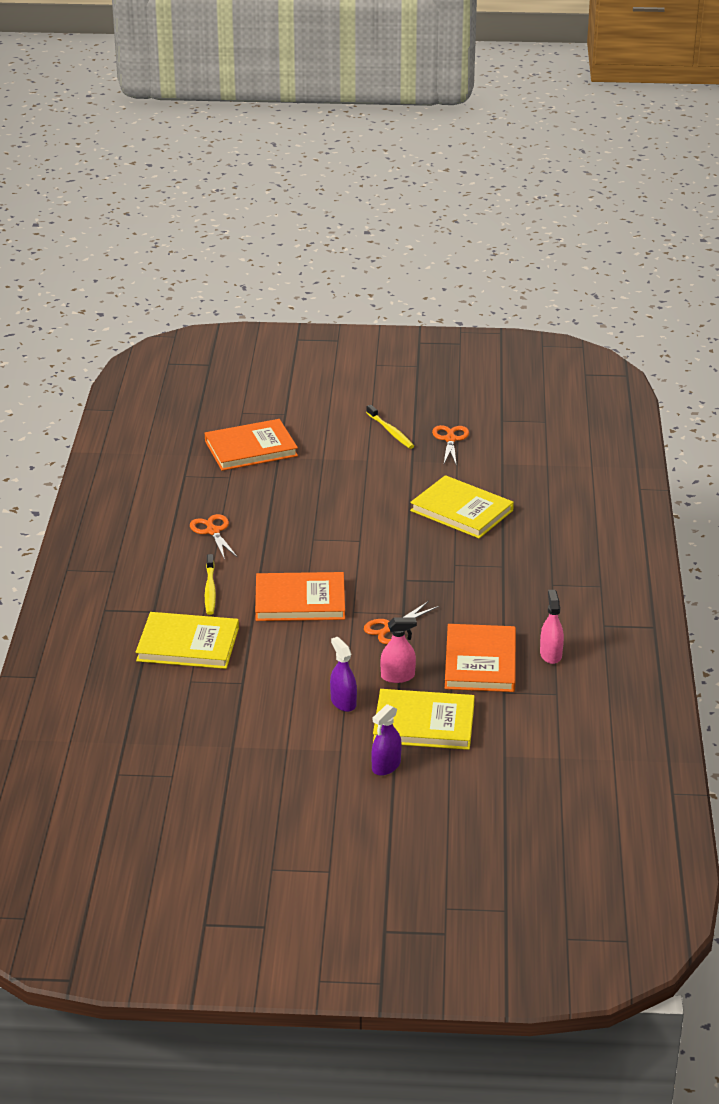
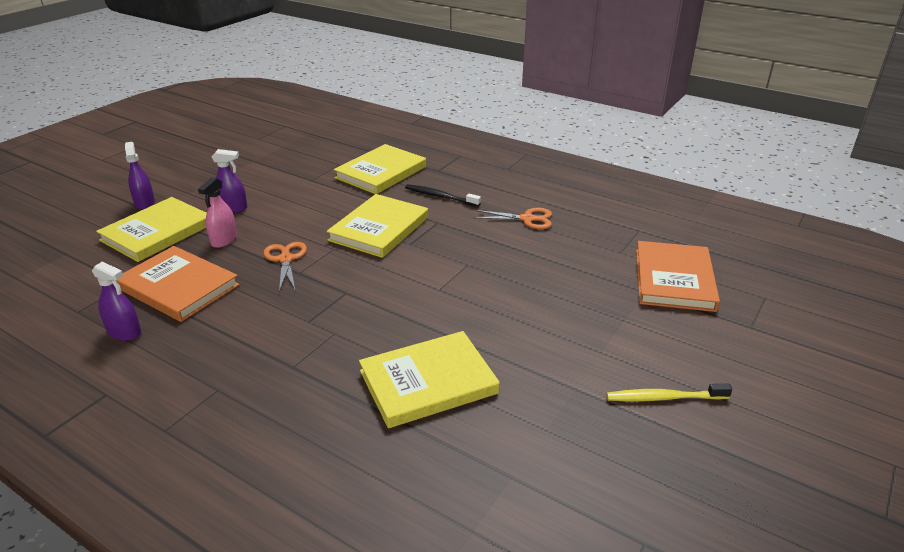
camera: 120 degrees right, 0 degrees up
(210, 590) = (440, 196): yellow toothbrush -> black toothbrush
(300, 600) = (379, 229): orange book -> yellow book
(450, 439) = (612, 449): orange scissors -> none
(550, 654) = (124, 332): pink spray bottle -> purple spray bottle

